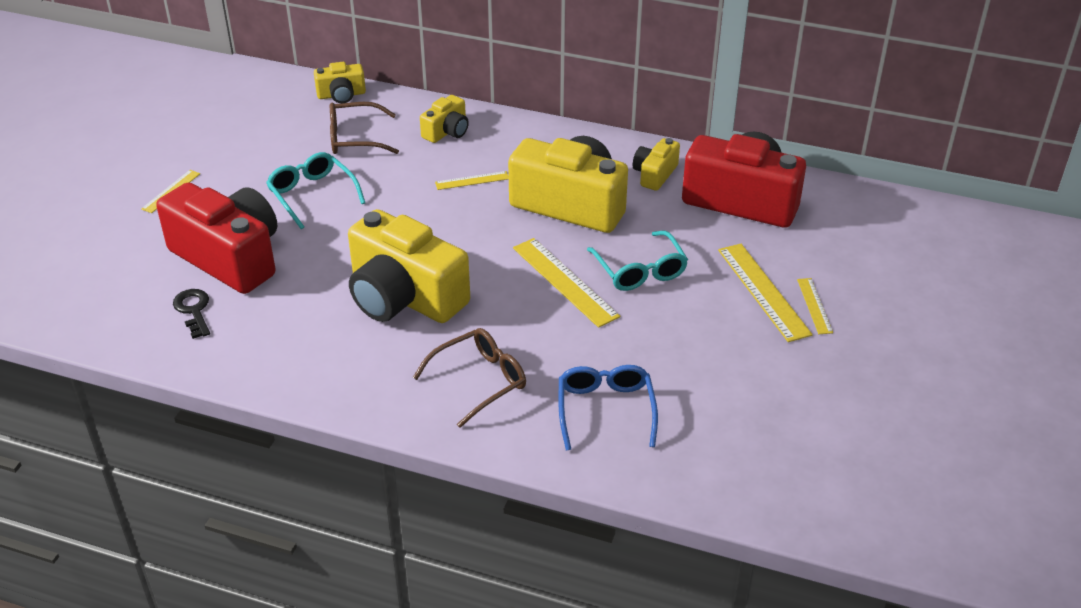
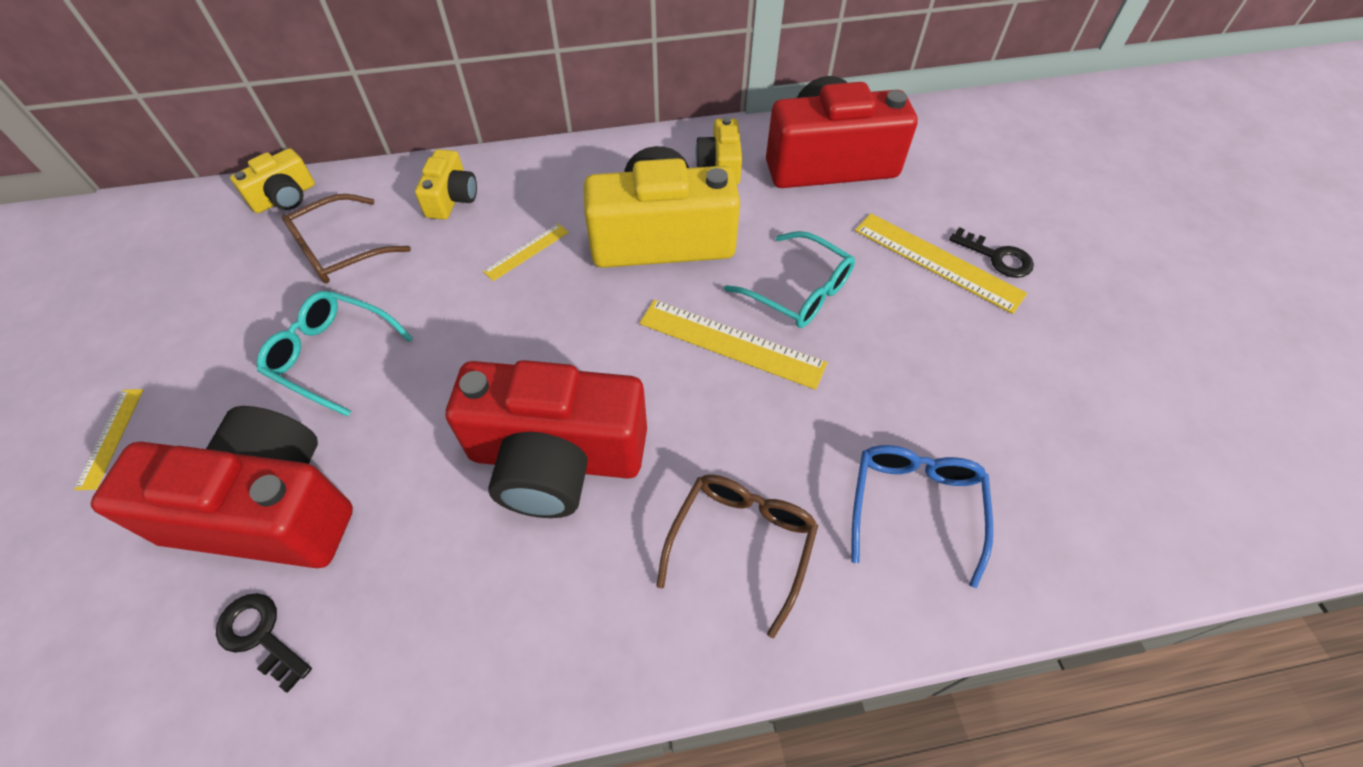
camera: 30 degrees left, 15 degrees up
(404, 297) = (556, 458): yellow camera -> red camera
(605, 410) = (914, 506): blue glasses -> blue glasses turned 45 degrees clockwise
(814, 306) = (997, 257): yellow ruler -> black key

